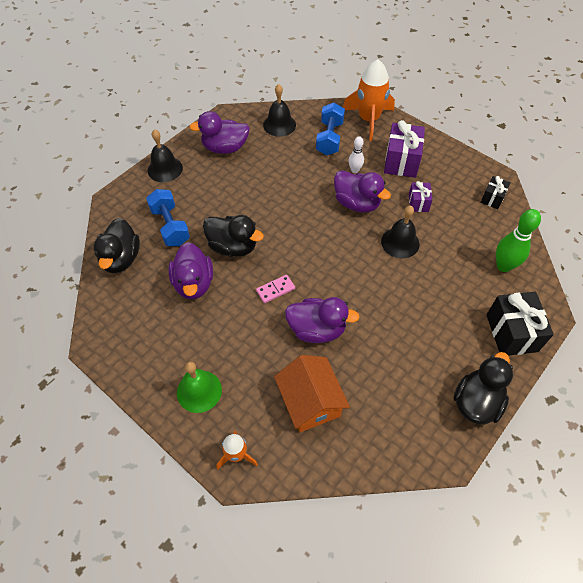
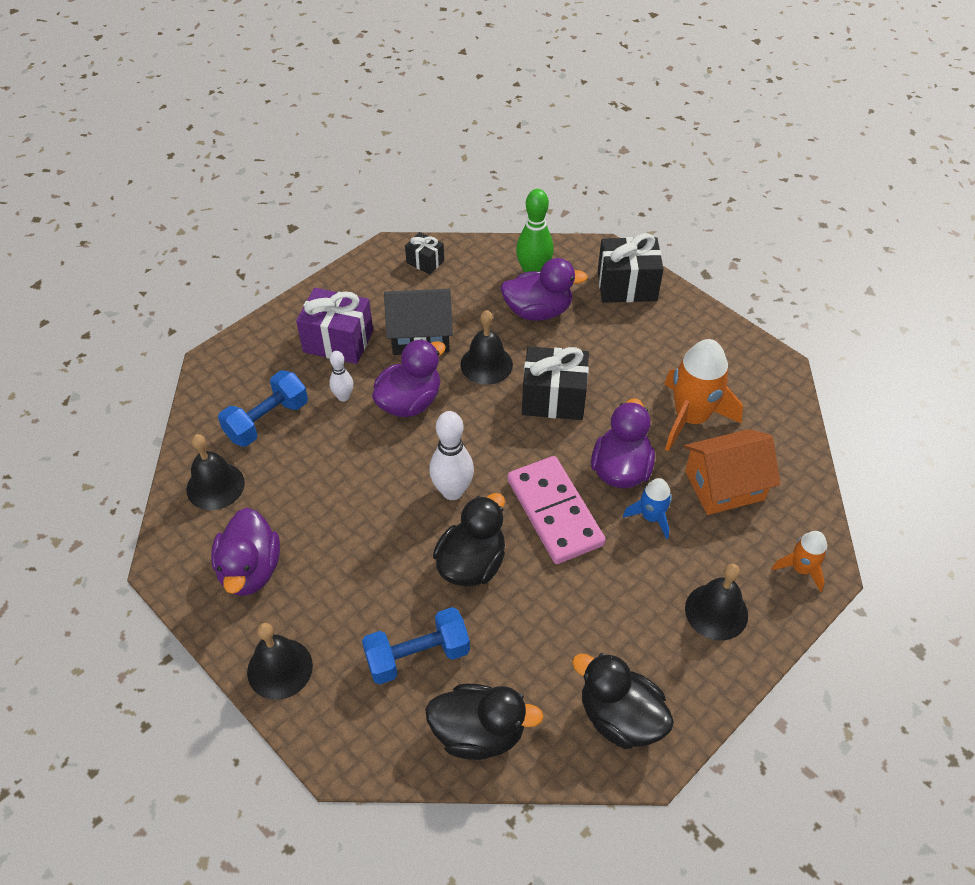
camera: 85 degrees left, 5 degrees down
(194, 283) = (537, 619): purple duck -> purple duck (538, 311)
(199, 391) = (716, 611): green bell -> black bell
(275, 290) = (555, 512): pink domino -> pink domino, size x2.16
(276, 349) = (651, 517): none -> blue rocket
(287, 232) = (452, 491): none -> white bowling pin
(329, 138) = (267, 420): blue dumbbell -> blue dumbbell turned 60 degrees counterclockwise
(369, 119) = (239, 367): orange rocket -> orange rocket (691, 417)
(376, 285) = (553, 399): none -> black gift
(418, 203) = (420, 335): purple gift -> black house
(476, 402) = (714, 332): black duck -> black duck (620, 717)

